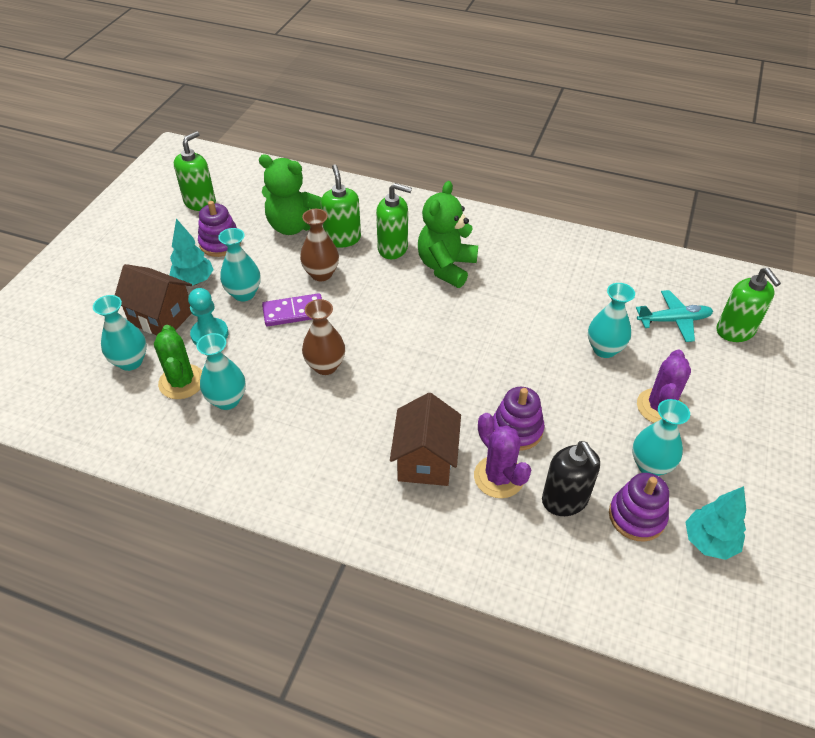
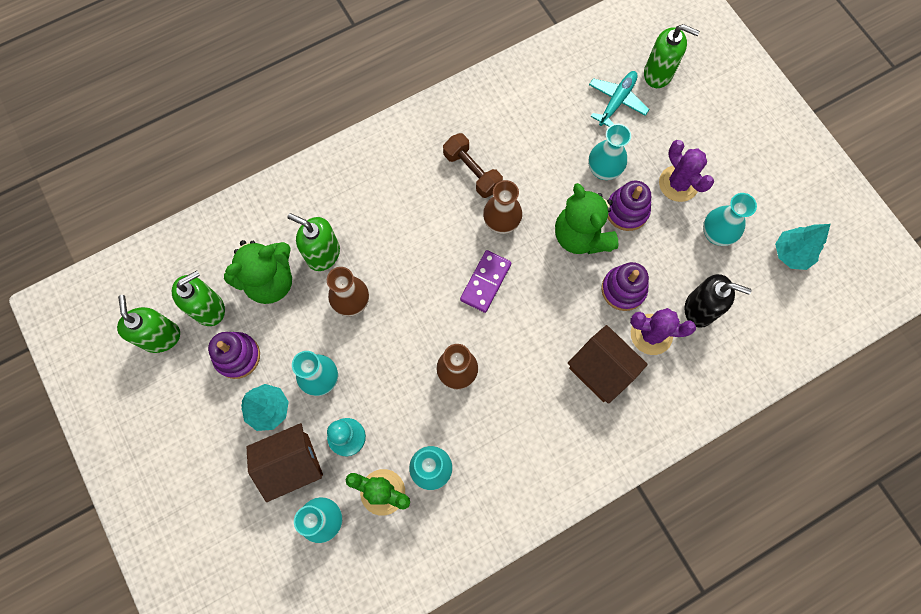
camera: 50 degrees left, 25 degrees up
(294, 312) = (378, 355): purple domino -> purple domino (485, 282)
(393, 248) = (371, 225): green soap dispenser -> green soap dispenser (209, 308)
(446, 267) = (429, 203): green teddy bear -> green teddy bear (581, 236)
(480, 315) = (501, 222): none -> brown vase
(501, 274) = (472, 172): none -> brown dumbbell
(636, 516) = (744, 278): purple stacking toy -> purple stacking toy (626, 211)

